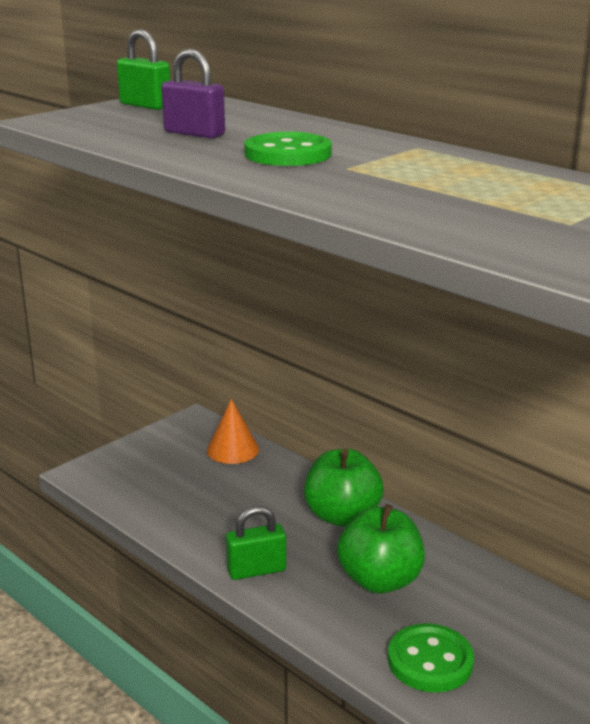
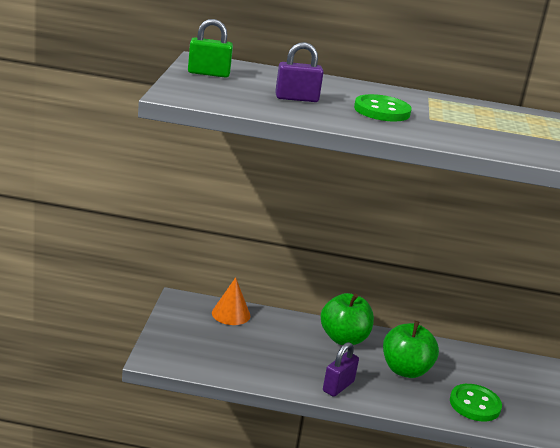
camera: 40 degrees left, 0 degrees up
(256, 570) = (338, 386): green padlock -> purple padlock

